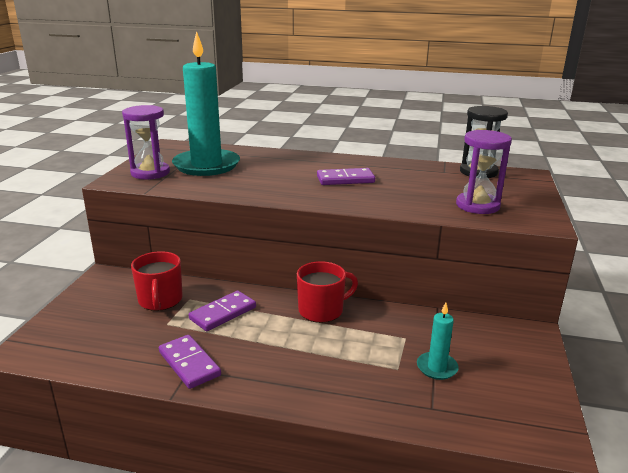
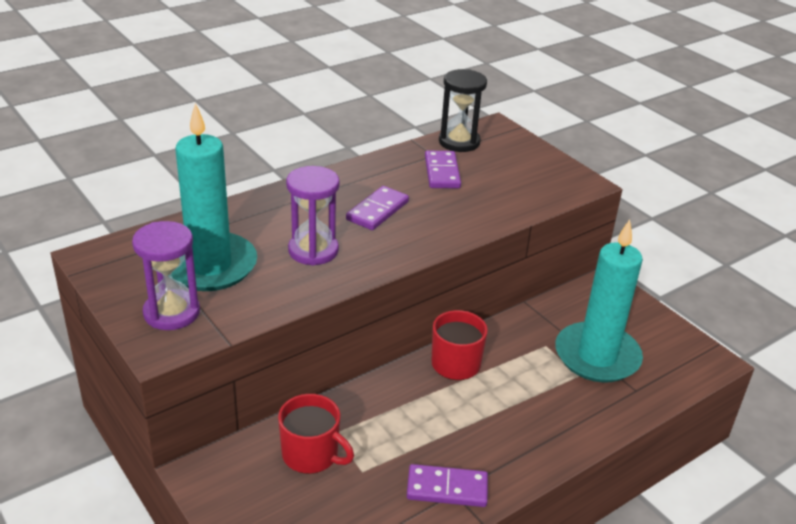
camera: 50 degrees left, 10 degrees up
(223, 313) = (388, 424): purple domino -> purple domino (442, 172)
(437, 367) = (597, 356): turquoise candle -> turquoise candle, size x2.23
(477, 205) = (521, 188): purple hourglass -> purple hourglass (313, 250)

